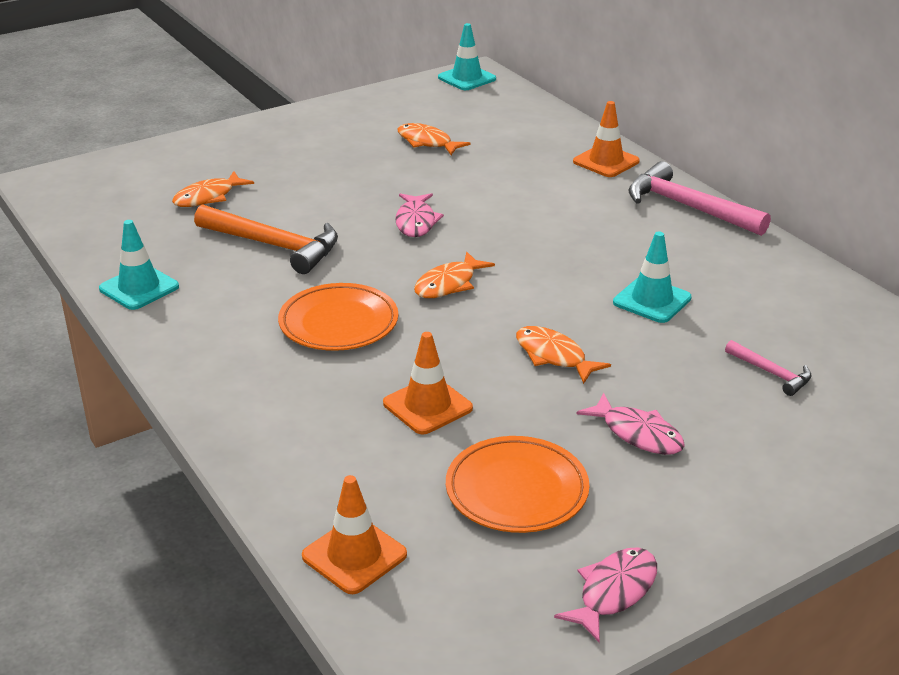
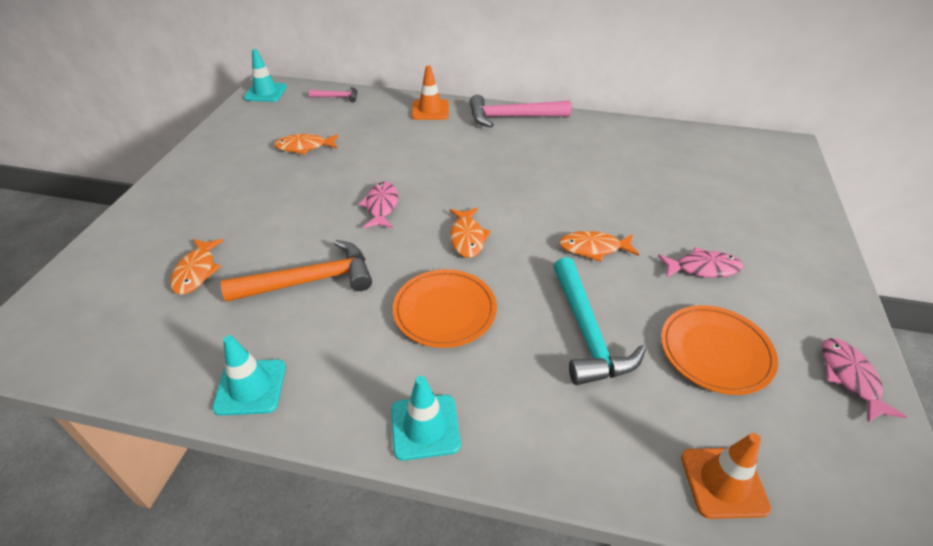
camera: 45 degrees left, 10 degrees up
(416, 222) = (381, 206): pink fish -> pink fish turned 135 degrees counterclockwise
(427, 406) = (587, 332): orange traffic cone -> turquoise hammer
(652, 300) = (582, 182): turquoise traffic cone -> turquoise traffic cone (425, 427)
(771, 373) = (692, 191): pink hammer -> pink hammer (338, 97)

